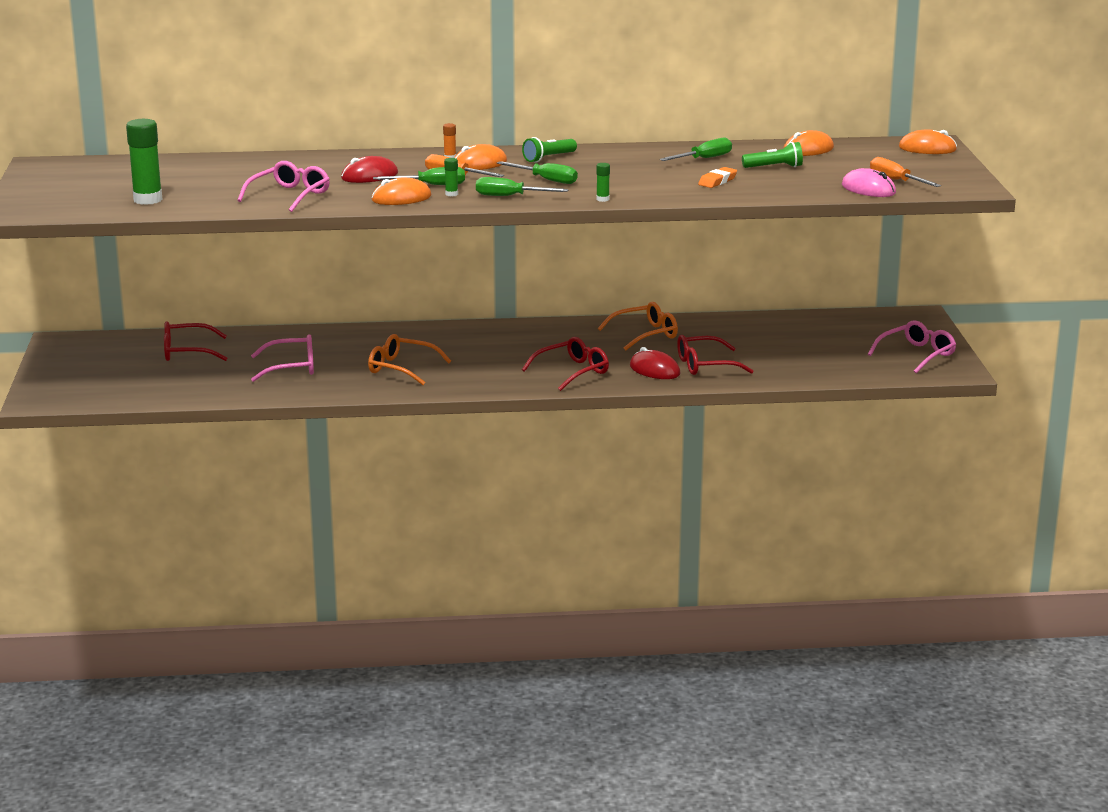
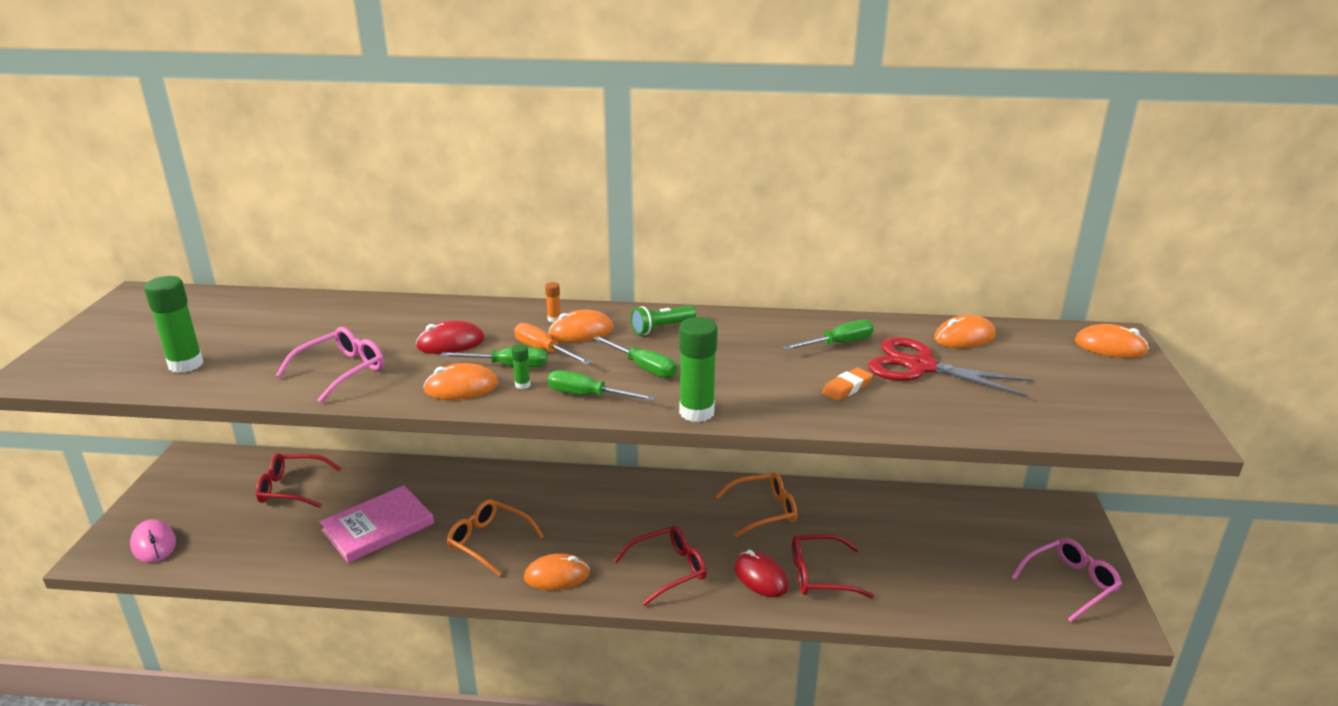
camera: 10 degrees right, 5 degrees up
(291, 367) = (378, 527): pink glasses -> pink book
(475, 381) = (557, 575): none -> orange mouse
(602, 199) = (696, 412): green glue stick -> green glue stick, size x2.19
(774, 167) = (921, 366): green flashlight -> red scissors
(868, 189) = (1039, 422): pink mouse -> pink mouse (154, 544)
(896, 180) = (1075, 407): orange screwdriver -> none

